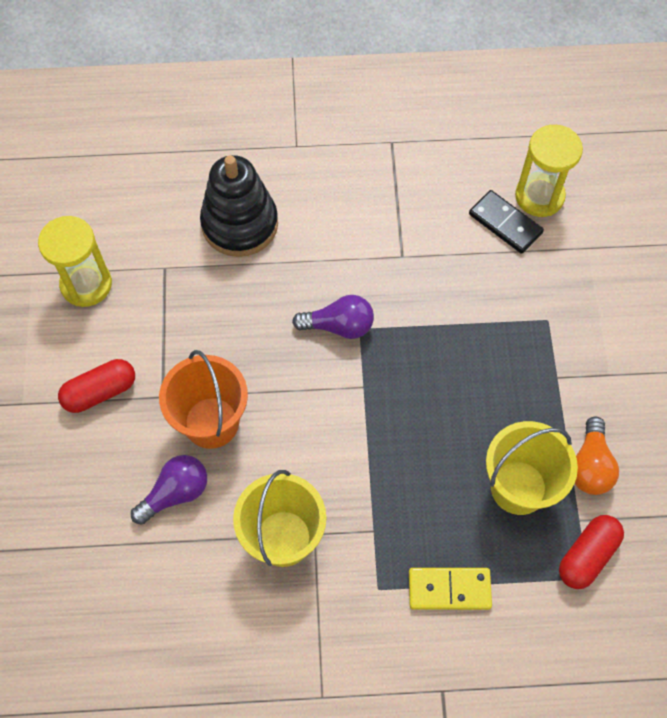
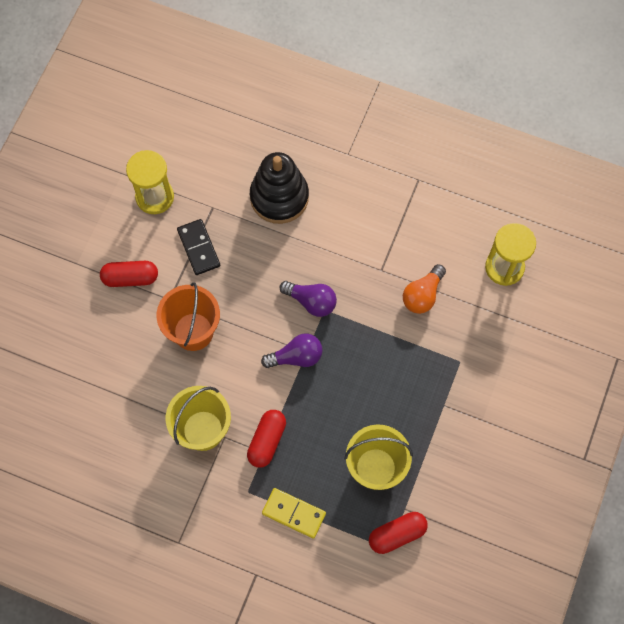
camera: 25 degrees right, 5 degrees up
(175, 493) = (148, 369): purple light bulb -> purple light bulb (296, 357)
(370, 515) = (267, 441): none -> red capsule
(505, 223) = (468, 277): black domino -> black domino (199, 248)
(590, 466) = (432, 476): orange light bulb -> orange light bulb (422, 295)

